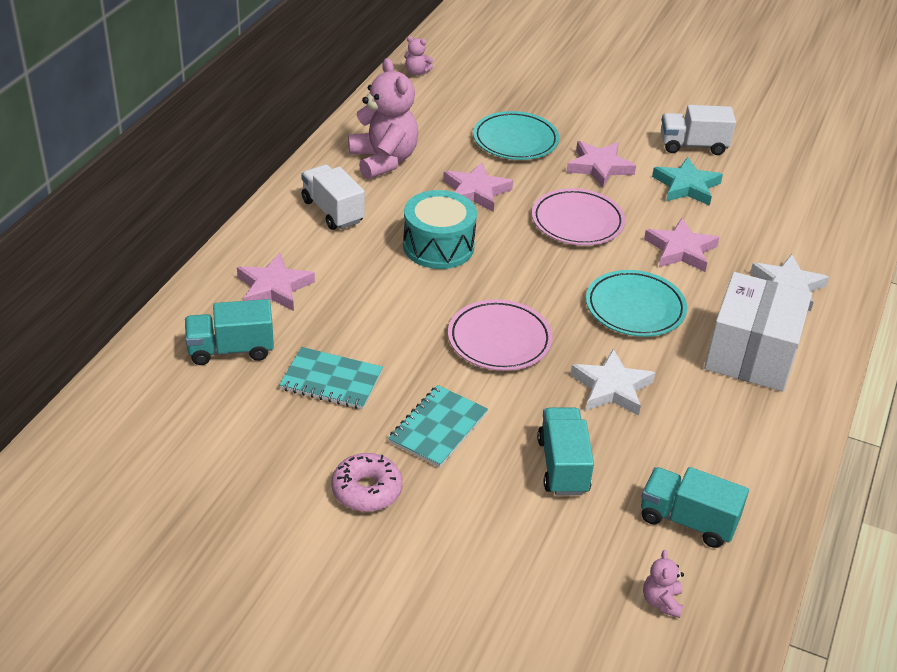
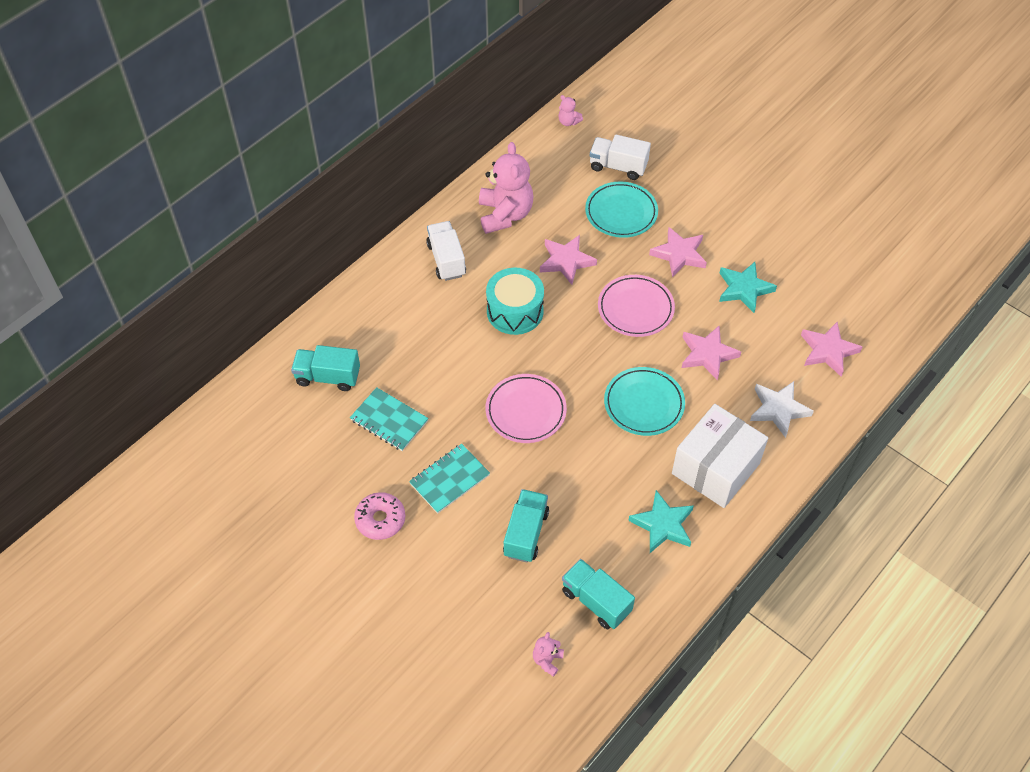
camera: 20 degrees right, 15 degrees up
(274, 287) = (377, 326): pink star -> pink star (828, 351)
(611, 387) = (592, 474): white star -> none
(693, 146) = (771, 246): white truck -> white truck (618, 167)
(723, 422) = (663, 524): none -> turquoise star

